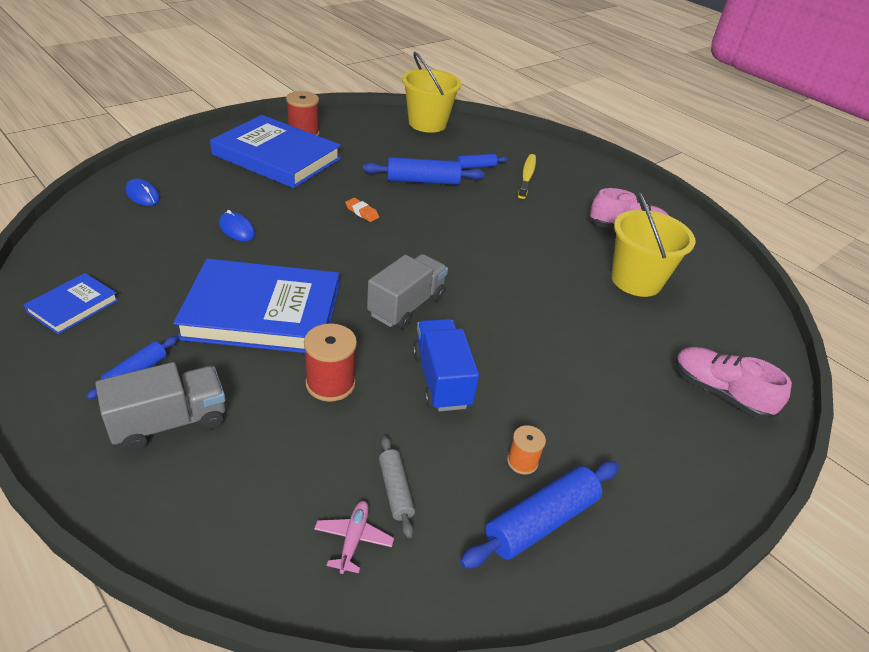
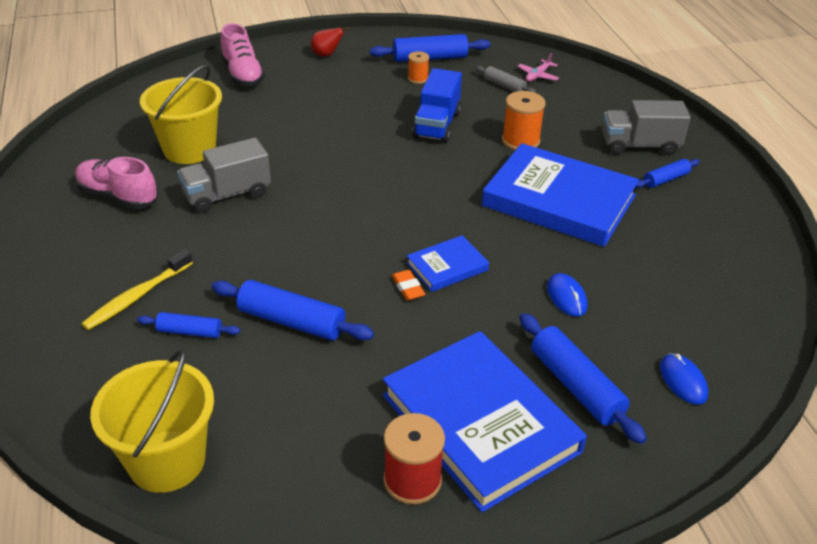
camera: 150 degrees left, 0 degrees up
(73, 306) = (730, 244): blue book -> blue book (447, 266)
(220, 181) = (576, 386): none -> blue rolling pin
(330, 383) = (520, 141): red spool -> orange spool
(395, 490) = (504, 86): grey rolling pin -> grey rolling pin turned 60 degrees counterclockwise
(406, 306) = (427, 177): grey truck -> grey truck (227, 195)
(677, 471) = (327, 55): none -> red pear

